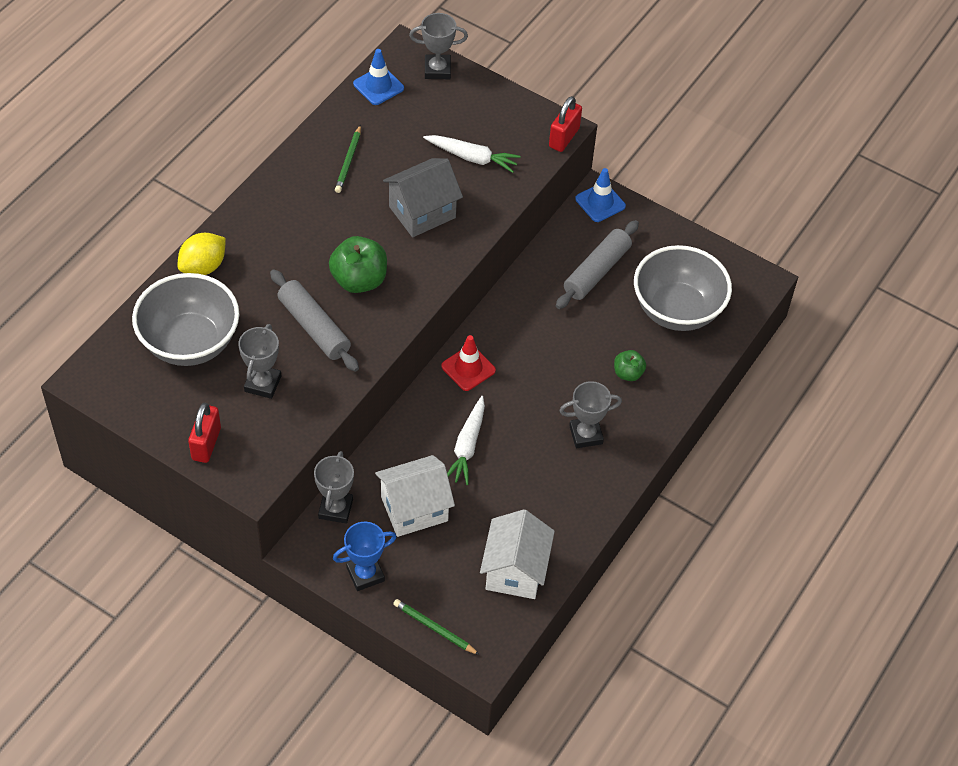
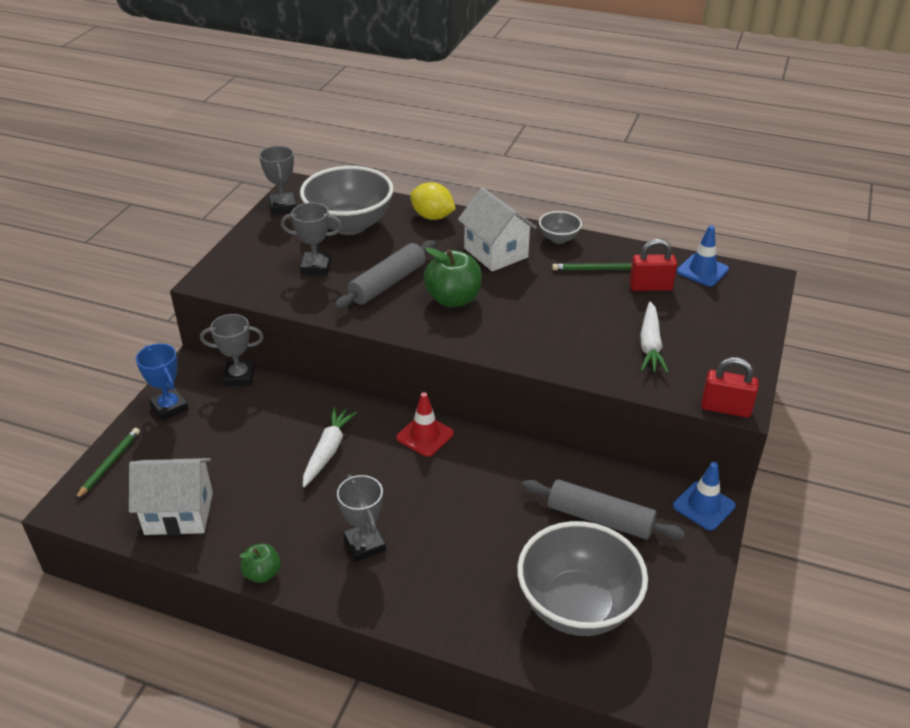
camera: 80 degrees right, 15 degrees down
(206, 444) = (246, 250): red padlock -> red padlock (650, 287)
(286, 173) = (559, 239): none -> grey bowl
(414, 509) = (246, 427): white house -> white house (496, 253)
(422, 212) = (557, 323): grey house -> none
(437, 70) = (753, 303): grey trophy -> grey trophy (283, 206)
(467, 446) = (328, 451): white carrot -> white carrot turned 105 degrees clockwise
(628, 373) = (462, 570): green apple -> green apple (262, 573)

